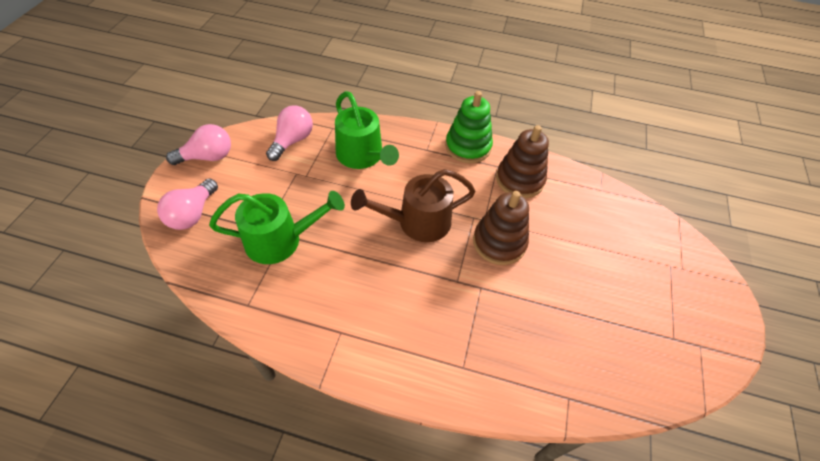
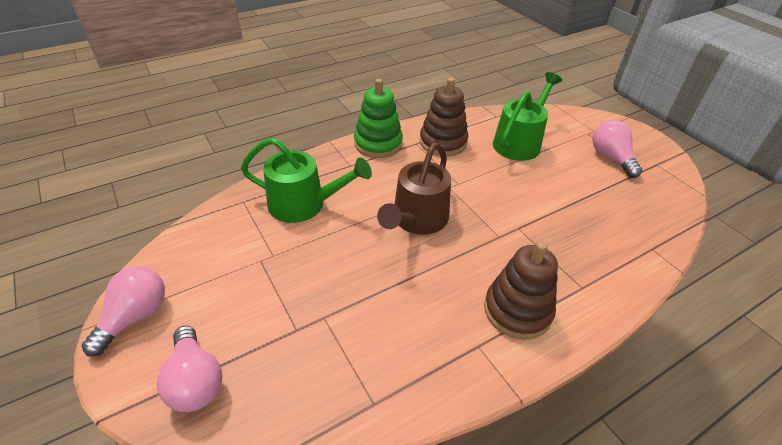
camera: 45 degrees left, 10 degrees down
(280, 240) = (325, 324): green watering can -> green watering can (519, 142)
(292, 141) = (217, 237): pink light bulb -> pink light bulb (611, 158)
(499, 242) = (487, 190): brown stacking toy -> brown stacking toy (517, 310)

